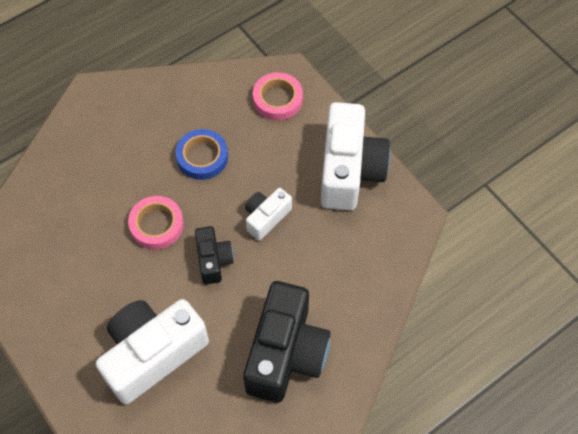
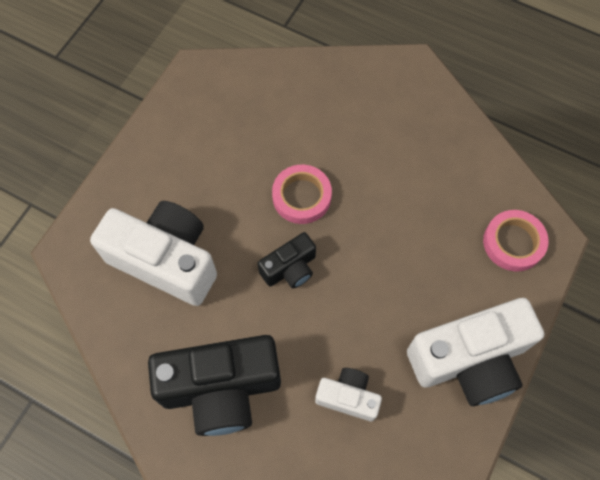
camera: 65 degrees right, 5 degrees up
(202, 157) = (400, 201): blue tape -> none
(266, 217) = (364, 297): white camera -> white camera (348, 397)

